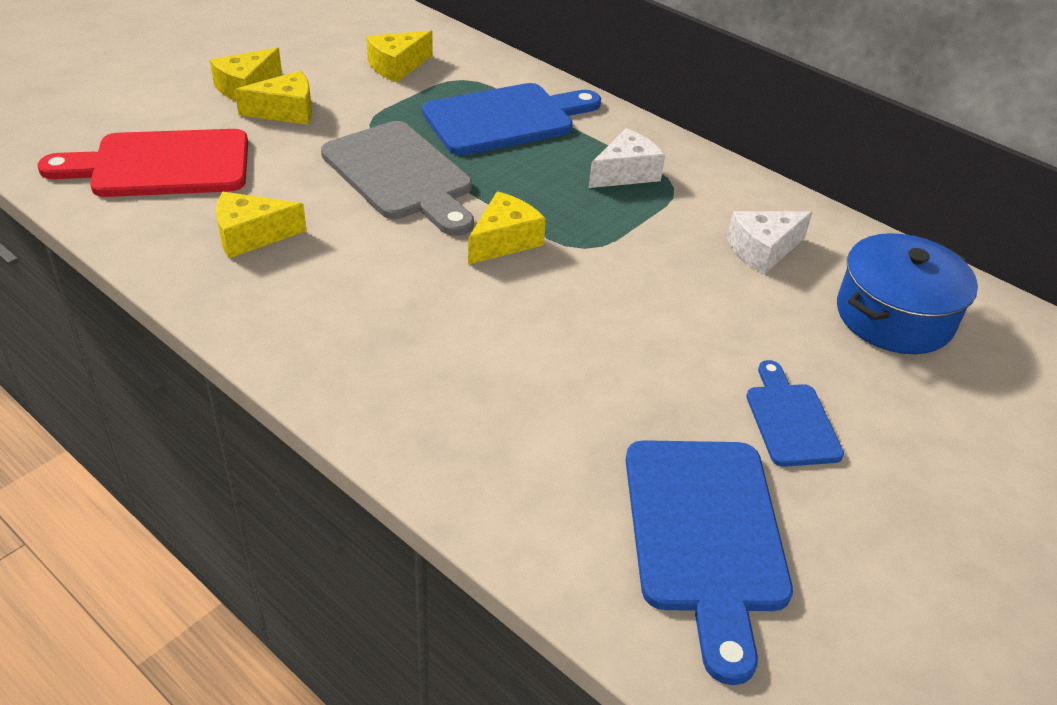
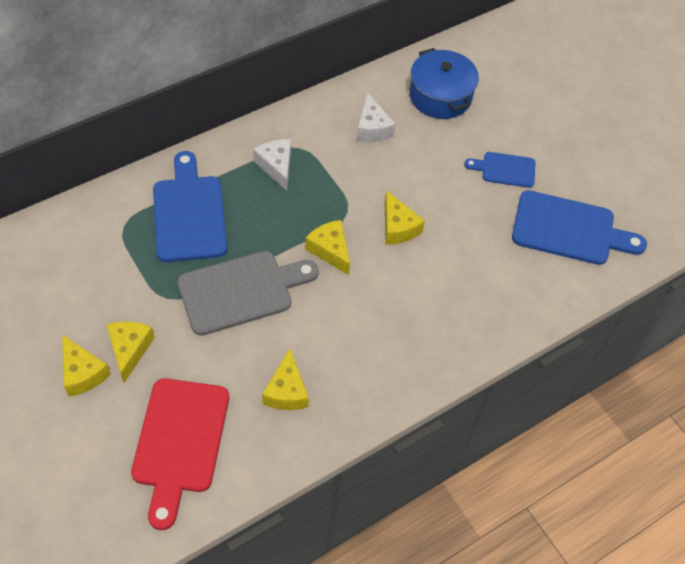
camera: 75 degrees left, 15 degrees up
(397, 66) = (87, 264): yellow cheese -> yellow cheese (398, 227)

